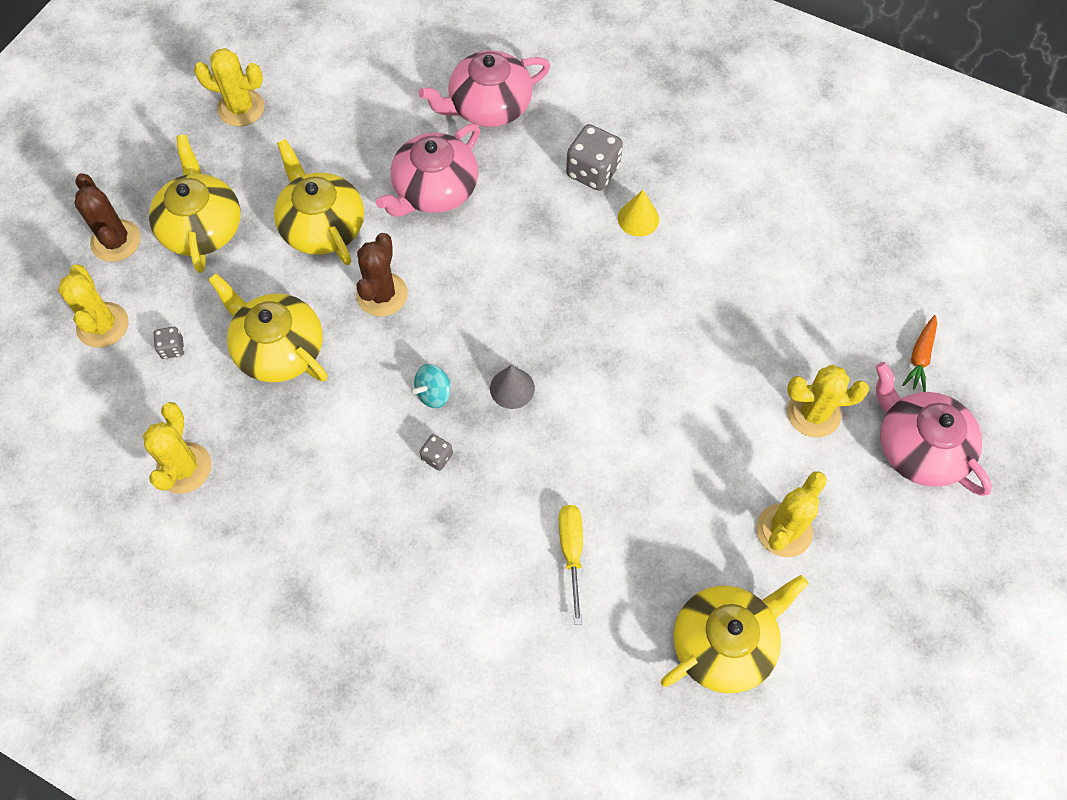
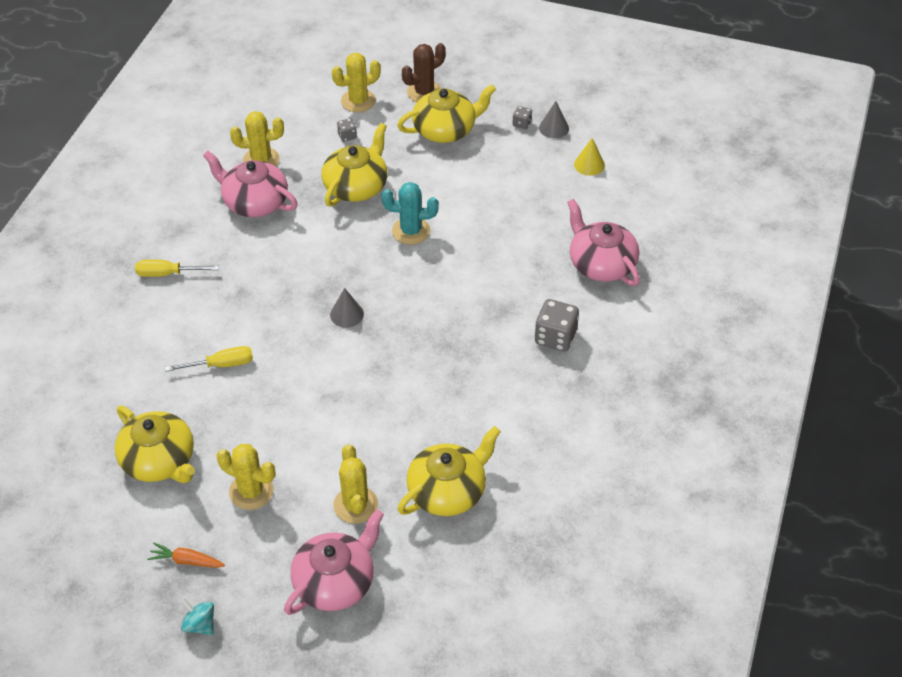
camera: 80 degrees right, 15 degrees down
(241, 108) = (553, 128): yellow cactus -> grey cone
(322, 226) = (462, 189): yellow teapot -> yellow teapot (448, 491)
(382, 294) = (411, 231): brown cactus -> turquoise cactus
(385, 617) = (167, 274): none -> yellow screwdriver
(434, 189) = (510, 245): pink teapot -> pink teapot (254, 202)
(434, 393) = (335, 272): turquoise spinning top -> turquoise spinning top (200, 625)
(437, 457) = (285, 281): grey dice -> grey dice (522, 124)
(638, 218) = (516, 372): yellow cone -> yellow cone (589, 164)
(920, 357) = (423, 580): orange carrot -> orange carrot (187, 561)

